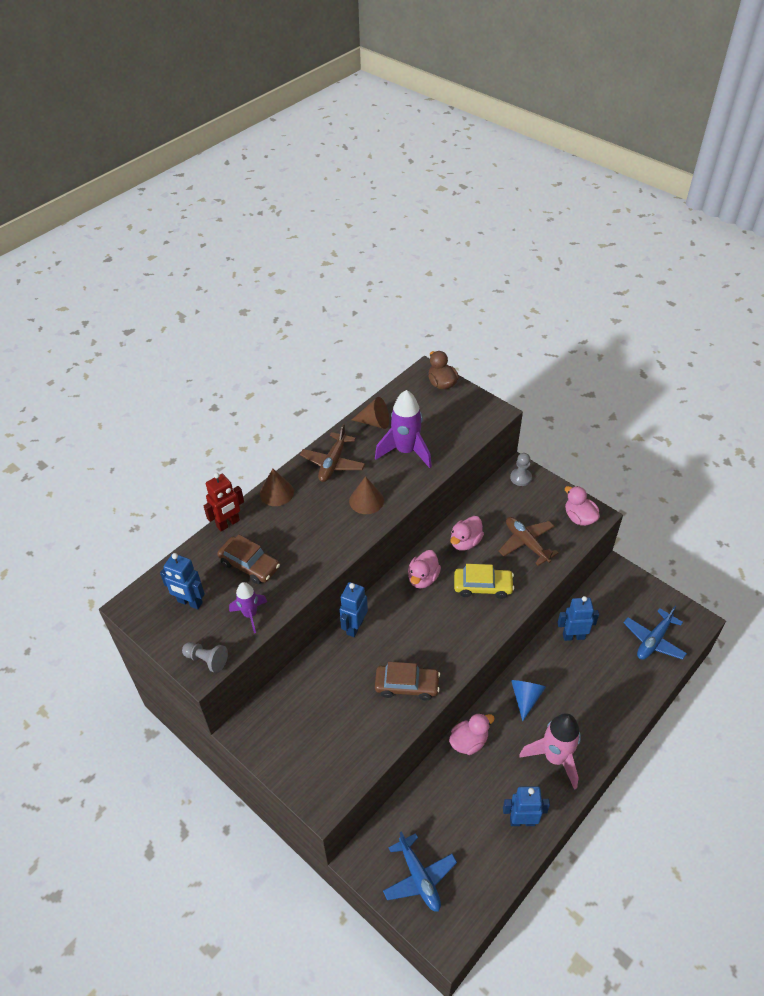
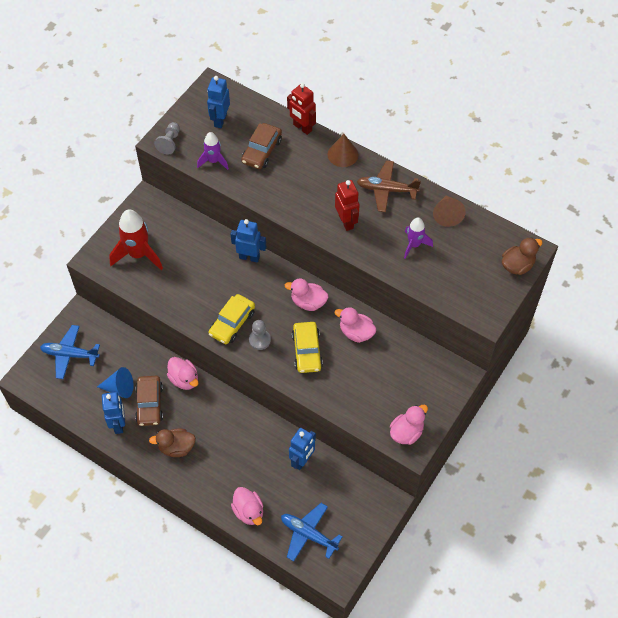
camera: 80 degrees right, 10 degrees up
(326, 746) = (138, 254): none -> red rocket
(366, 500) = (346, 222): brown cone -> red robot
(406, 451) = (414, 245): purple rocket -> purple rocket, size x0.59
(407, 685) = (197, 302): brown car -> brown car (149, 404)
(419, 877) = (70, 354): blue plane -> blue plane turned 45 degrees clockwise
(439, 652) = (232, 323): none -> yellow car
(520, 478) = (449, 376): grey pawn -> grey pawn (259, 340)
(525, 698) = (231, 421): blue cone -> blue cone (119, 388)
(526, 543) = (364, 385): brown plane -> none
(555, 757) = (176, 447): pink rocket -> brown duck
(573, 636) = (302, 460): blue robot -> blue robot turned 45 degrees clockwise
(630, 691) = (249, 511): none -> pink duck

